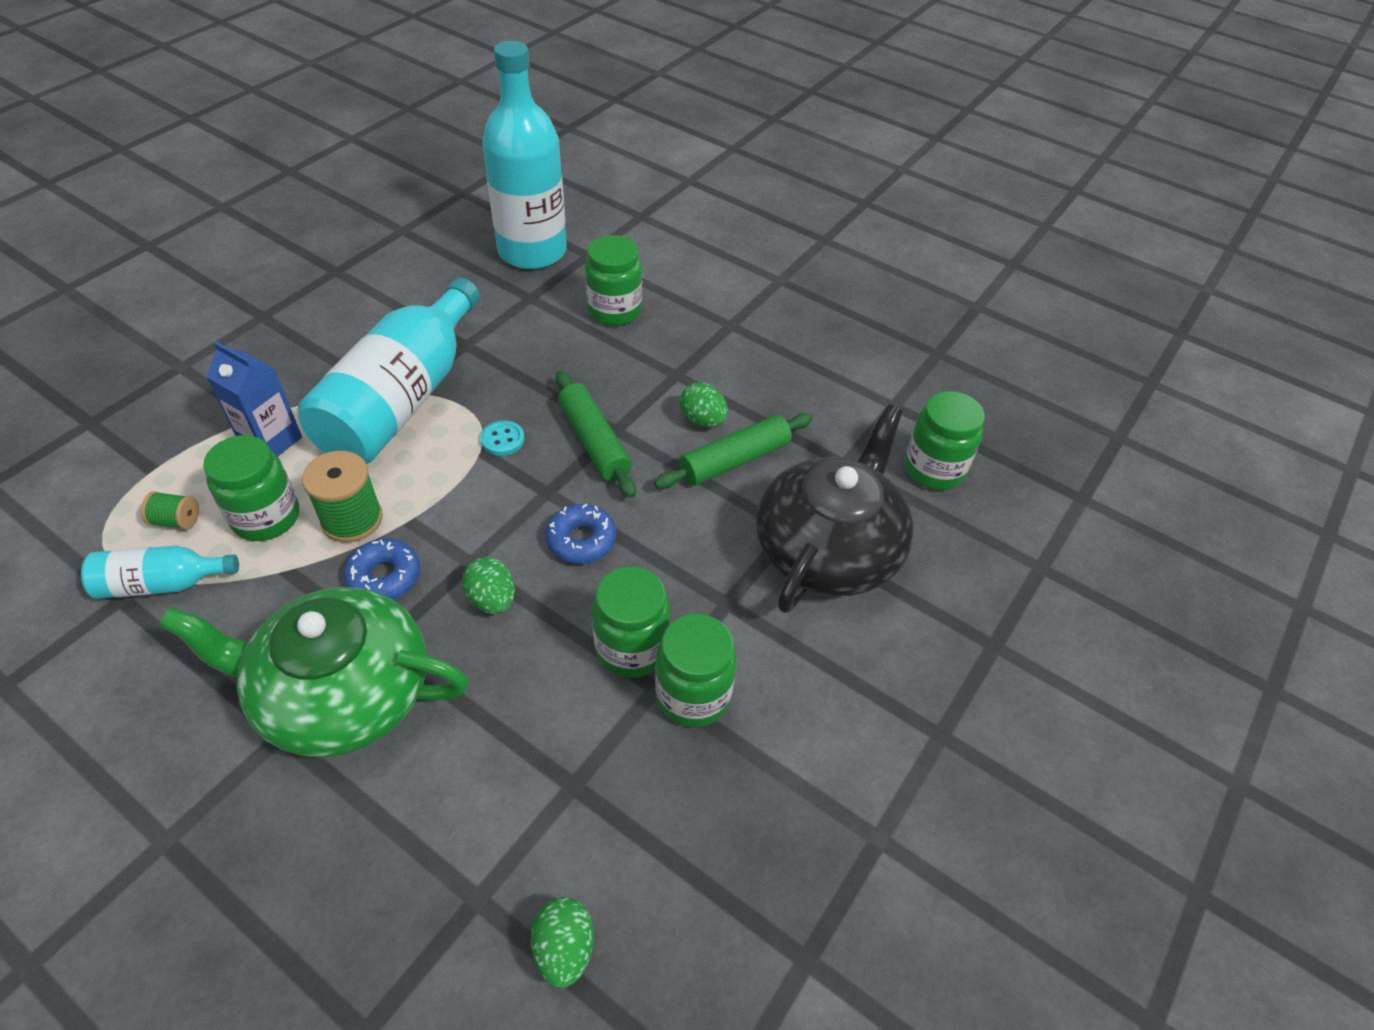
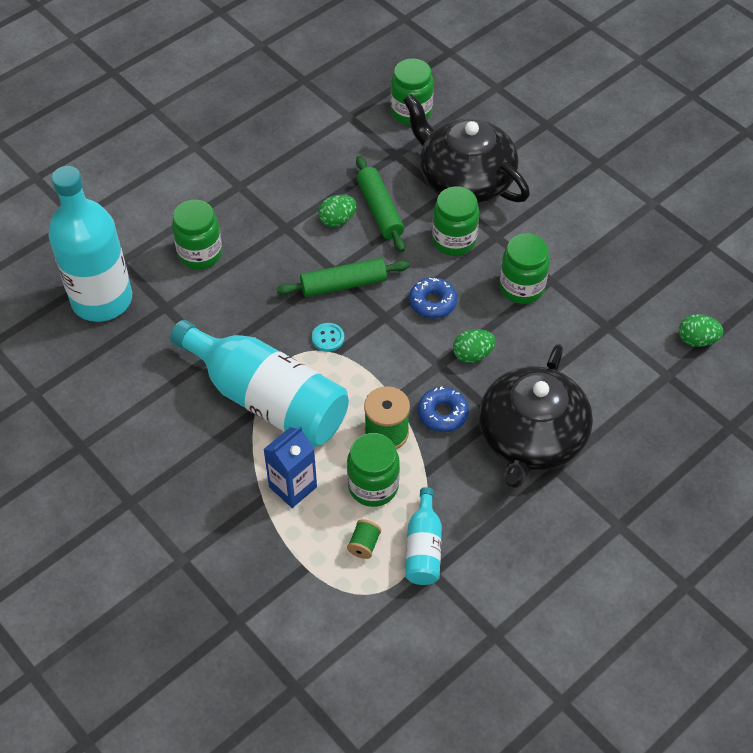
camera: 75 degrees left, 5 degrees up
(341, 693) = (531, 438): green teapot -> black teapot
(693, 695) = (558, 264): green jar -> green jar (454, 240)

